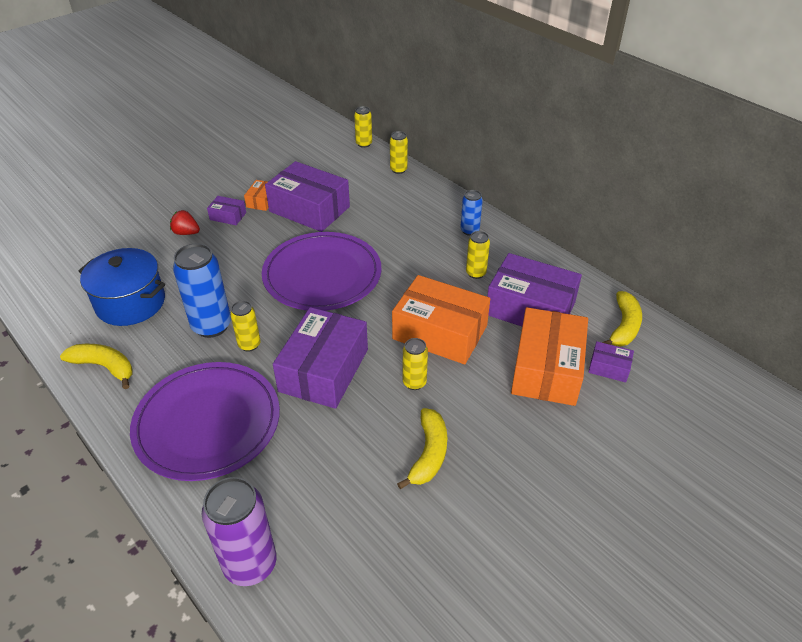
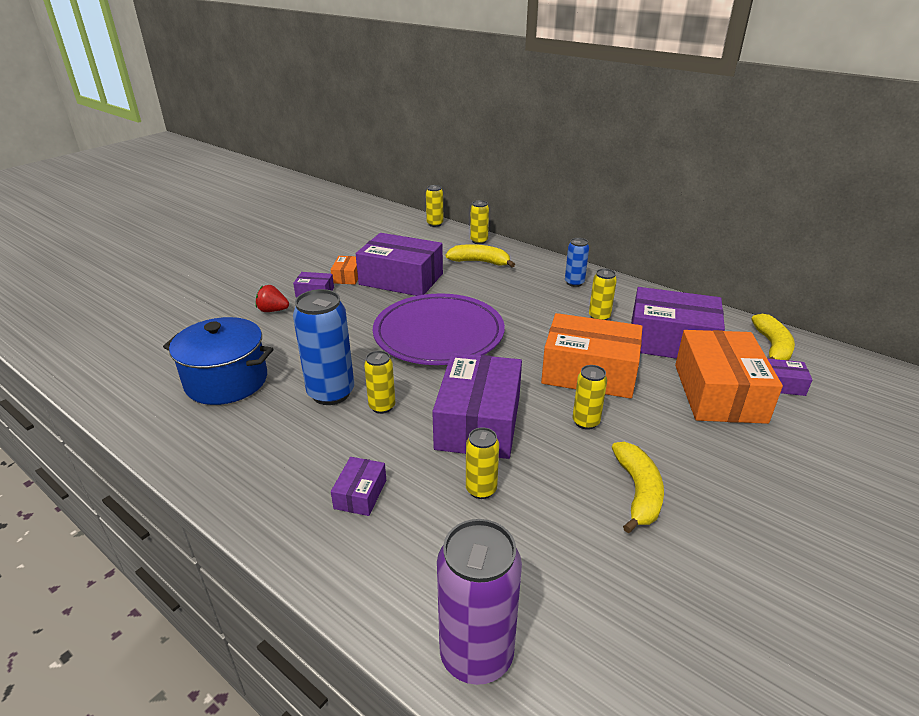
camera: 10 degrees left, 10 degrees down
(104, 367) = (211, 449): yellow banana -> yellow banana (480, 262)
(207, 423) = (360, 494): purple plate -> purple box
(302, 433) = (481, 489): none -> yellow can

